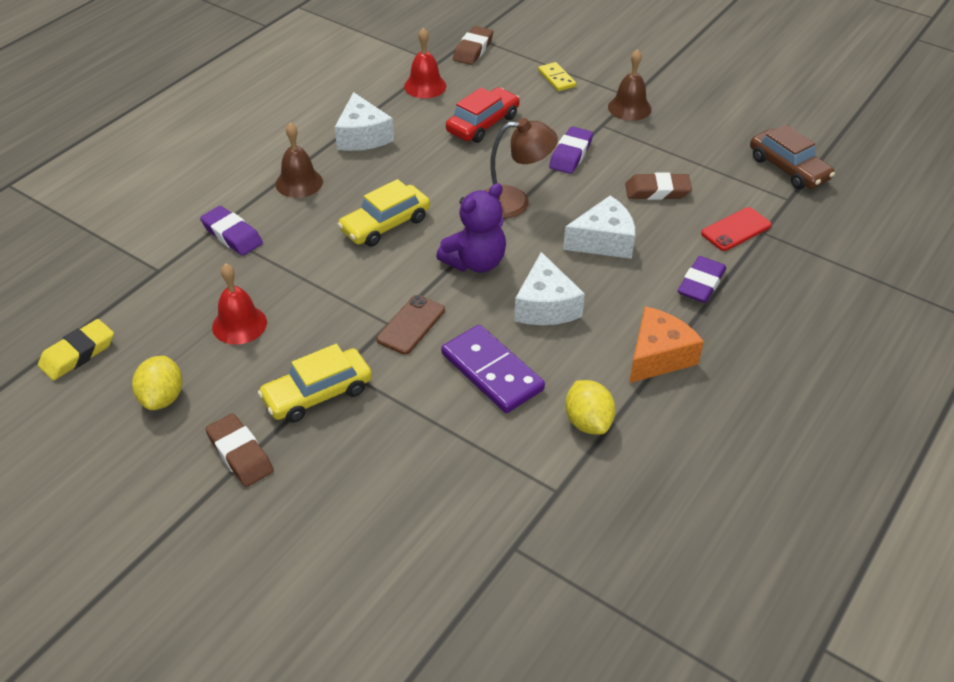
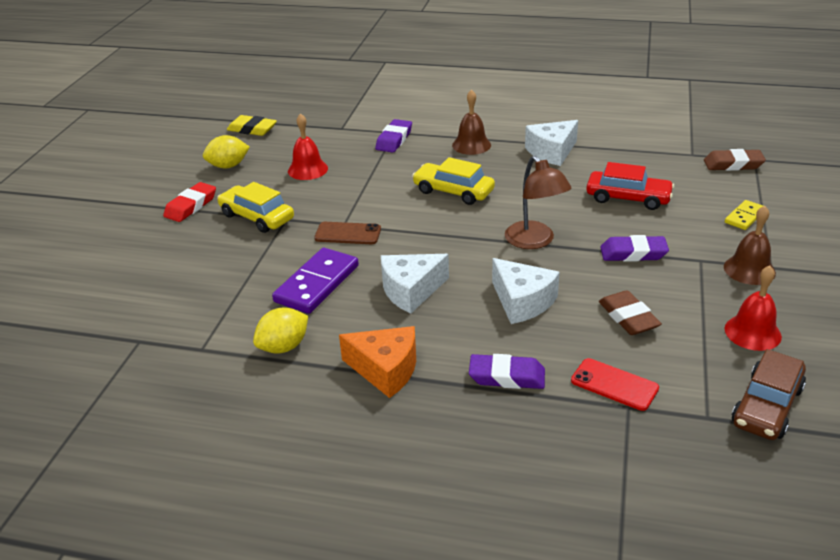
camera: 70 degrees right, 10 degrees down
(240, 454) = (191, 206): brown eraser -> red eraser
(425, 86) = (650, 158): red bell -> red bell (752, 332)
(475, 262) = (440, 242): purple teddy bear -> none

